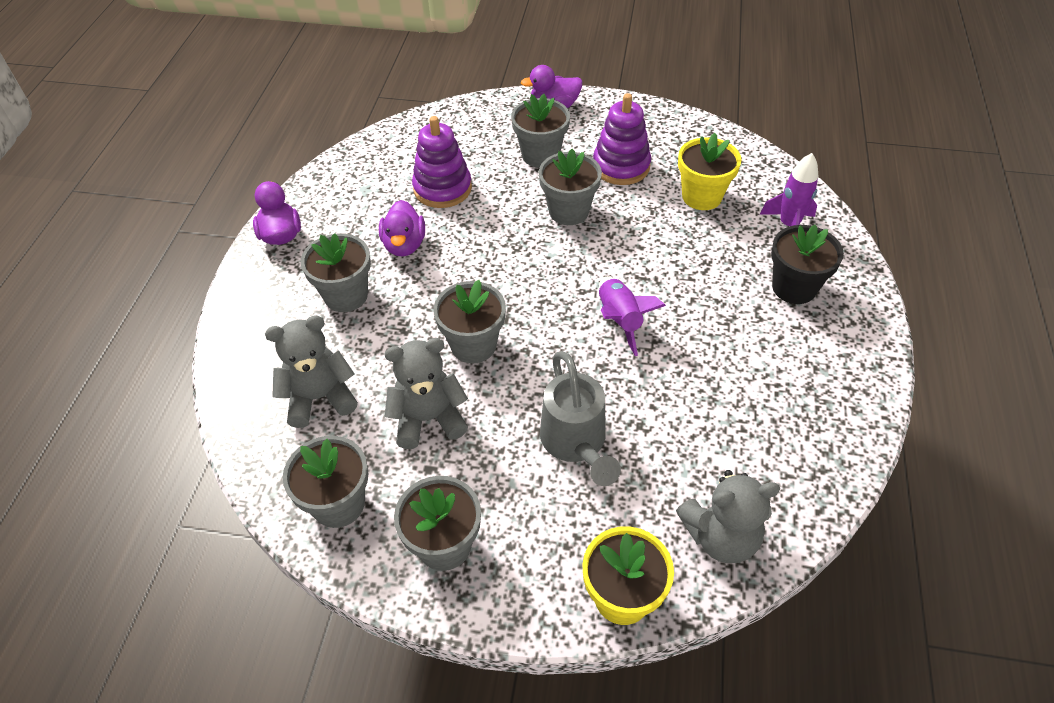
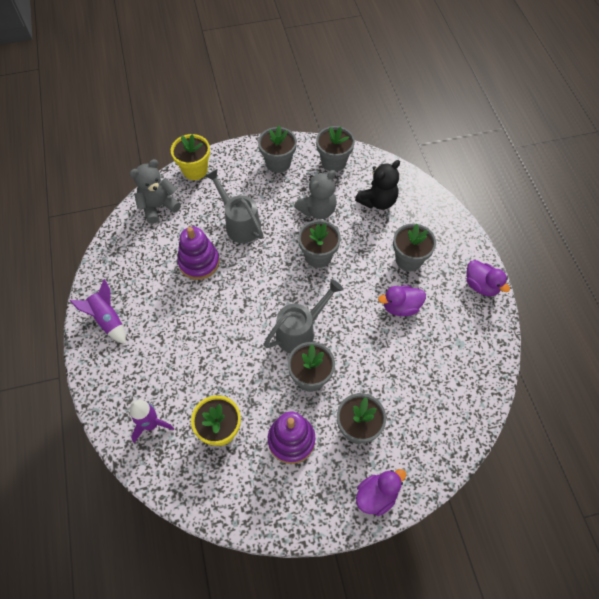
camera: 155 degrees right, 10 degrees up
(320, 397) = (377, 201): grey teddy bear -> black teddy bear
(404, 245) = (400, 307): purple duck -> purple duck turned 75 degrees counterclockwise
(442, 188) = (408, 364): purple stacking toy -> purple stacking toy (199, 262)
(555, 260) = (300, 331): none -> grey watering can
(619, 320) = (243, 302): purple rocket -> purple rocket (107, 319)
(794, 287) = (141, 367): black flower pot -> none

